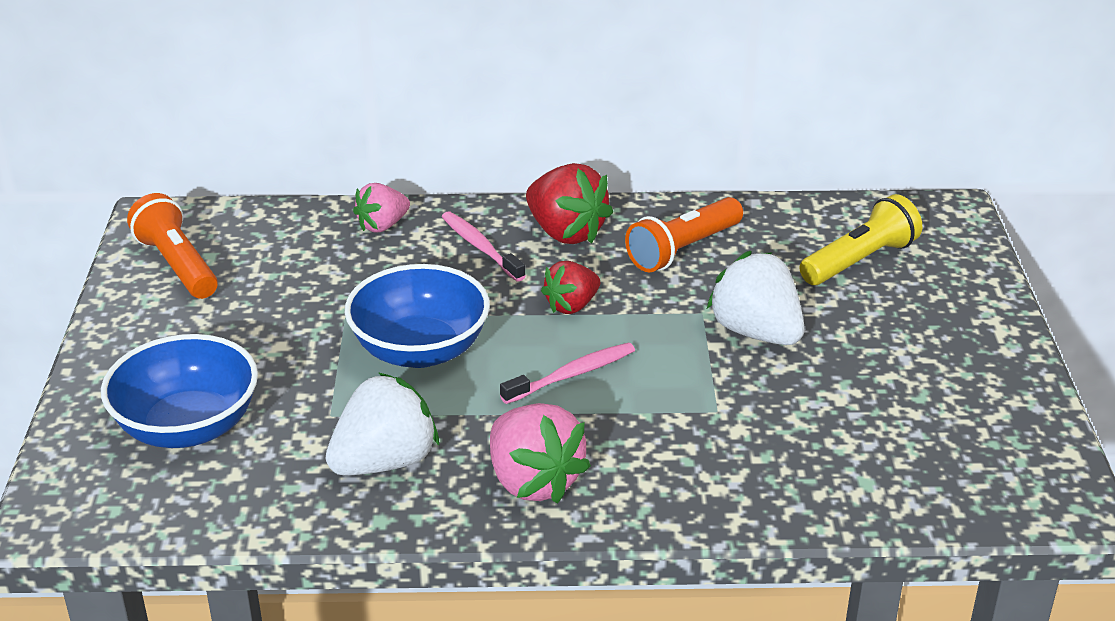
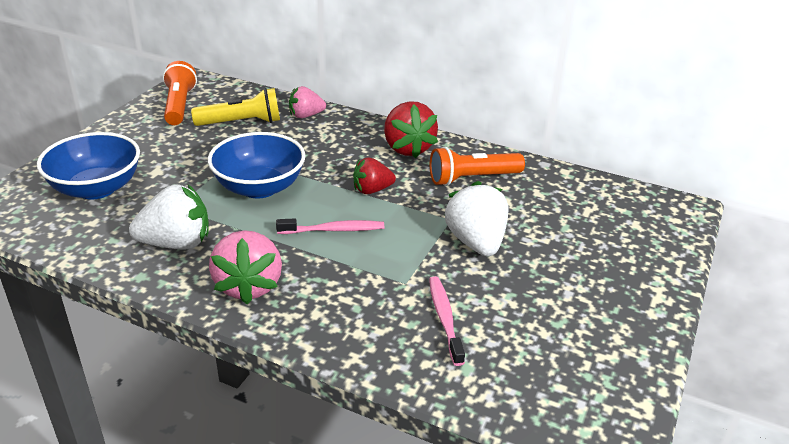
camera: 25 degrees right, 0 degrees up
(480, 247) = (349, 142): pink toothbrush -> pink toothbrush (444, 319)
(859, 261) = (587, 220): yellow flashlight -> yellow flashlight (241, 123)

